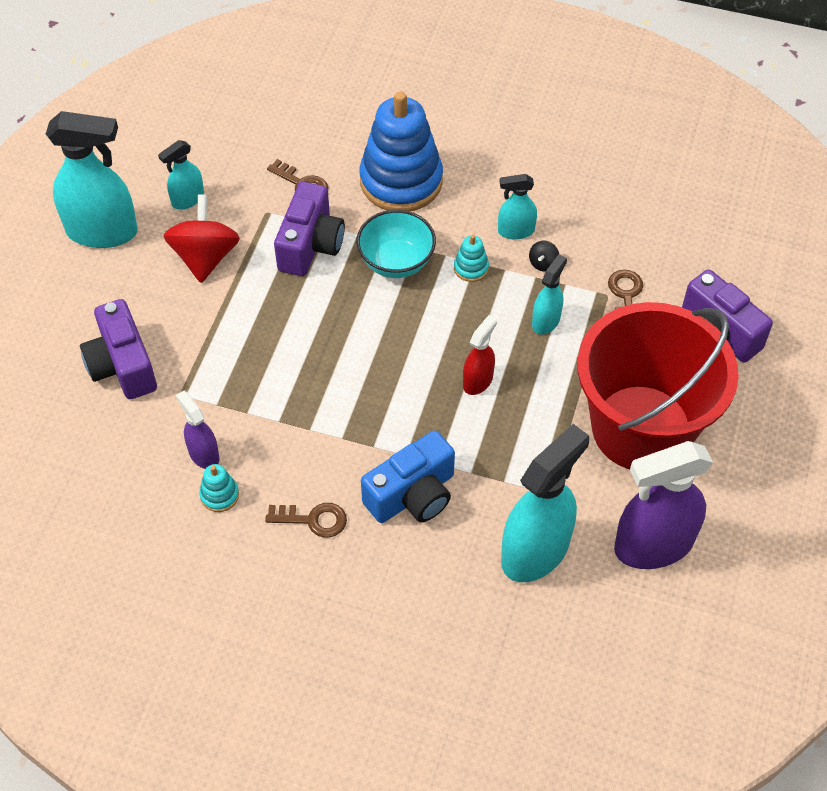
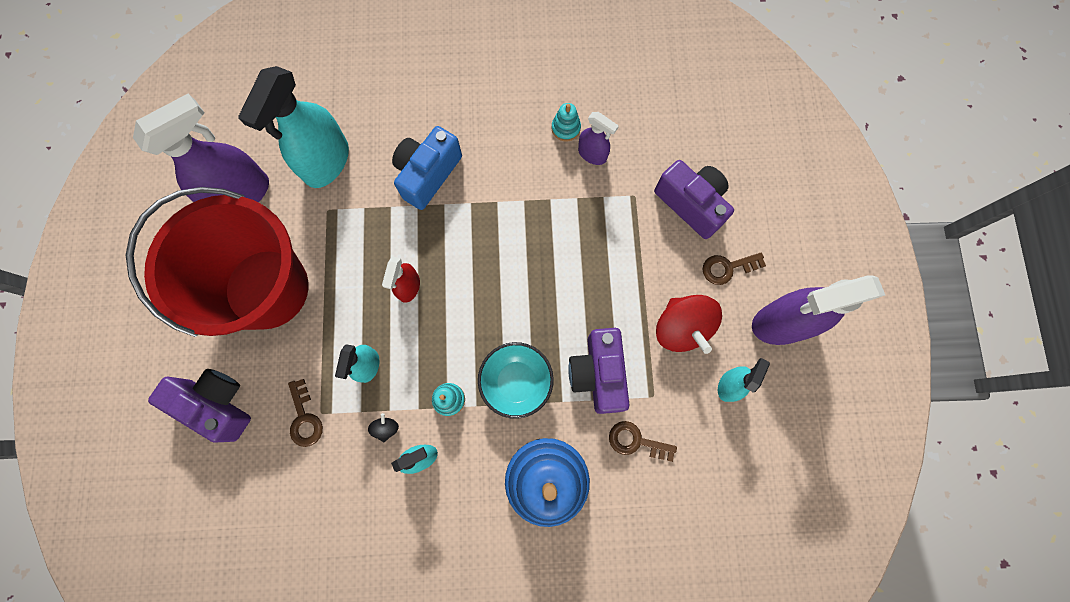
camera: 160 degrees right, 20 degrees up
(102, 231) = (781, 323): turquoise spray bottle -> purple spray bottle
(313, 520) = (492, 132): brown key -> brown key (727, 268)

